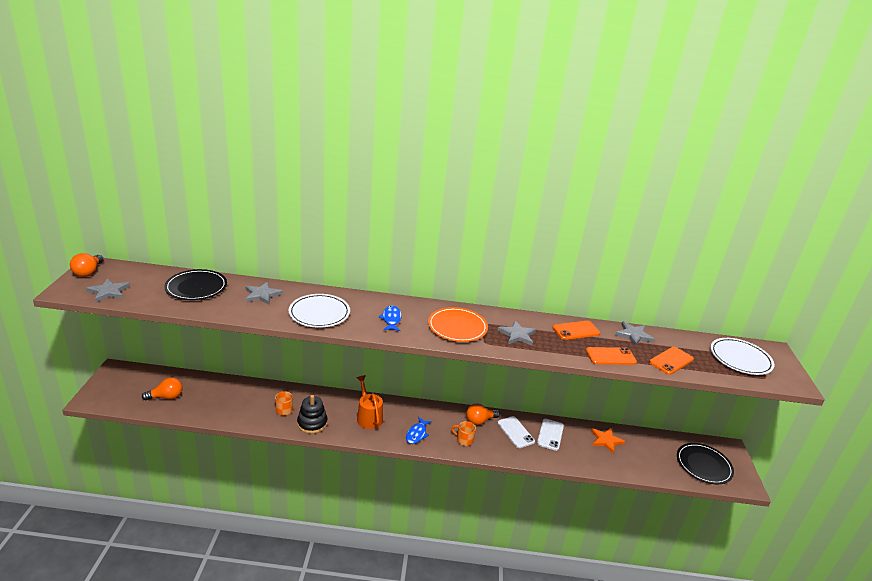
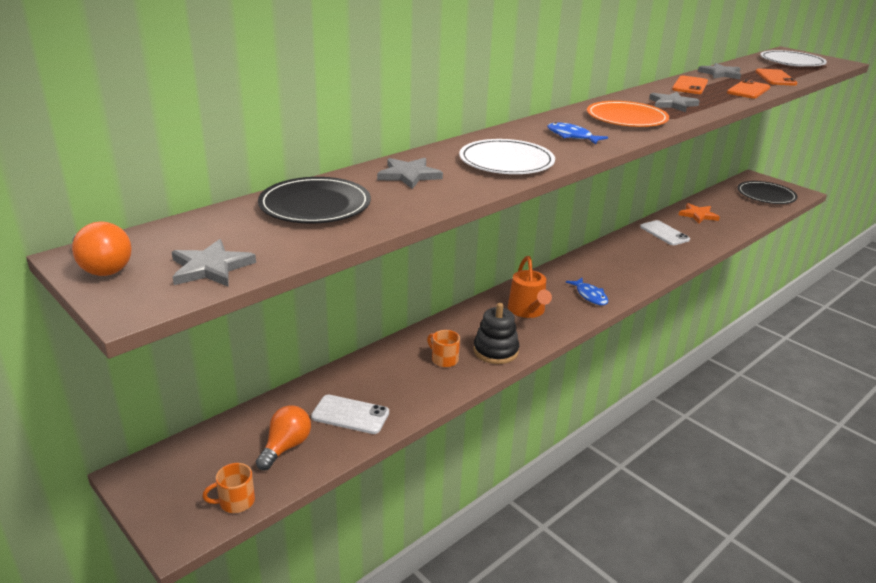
camera: 45 degrees left, 0 degrees up
(368, 417) = (527, 310): orange watering can -> orange watering can turned 120 degrees counterclockwise
(464, 440) = (627, 275): orange mug -> orange mug (235, 502)
(480, 421) = (607, 255): orange light bulb -> none
(515, 432) = (643, 246): white phone -> white phone (350, 415)

